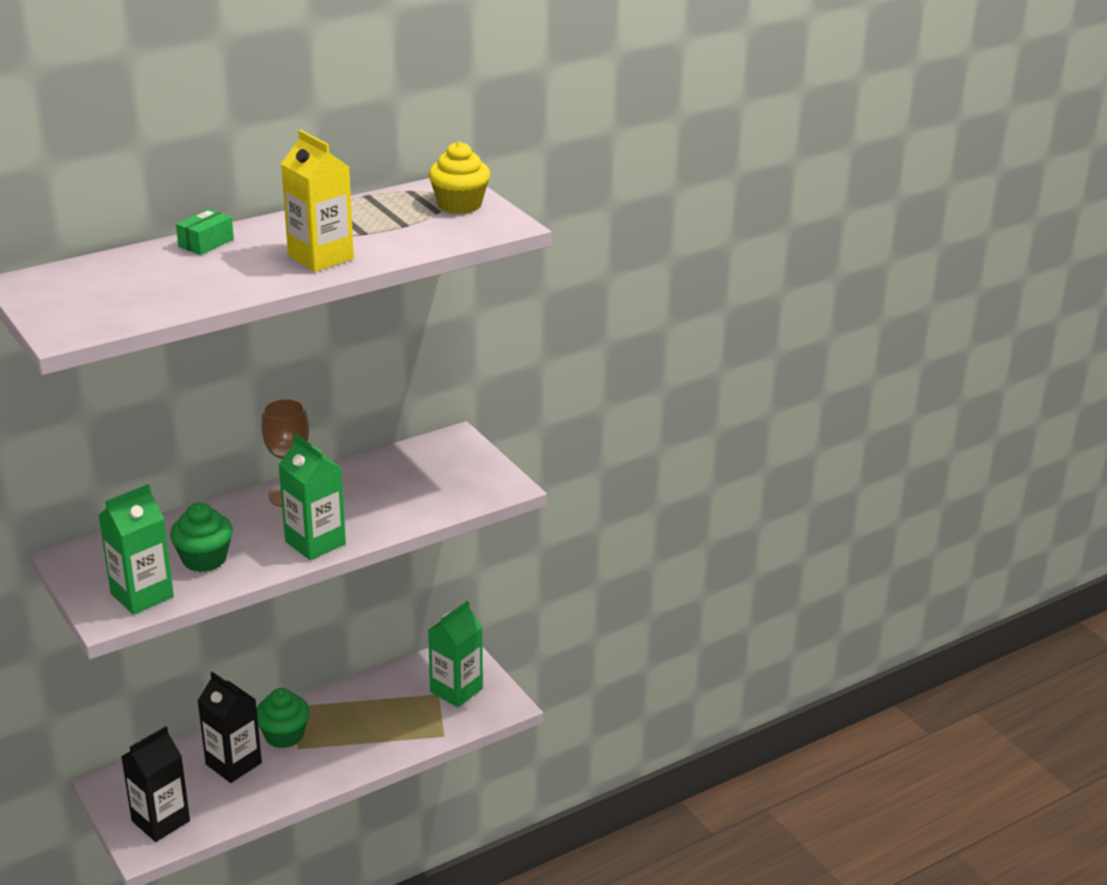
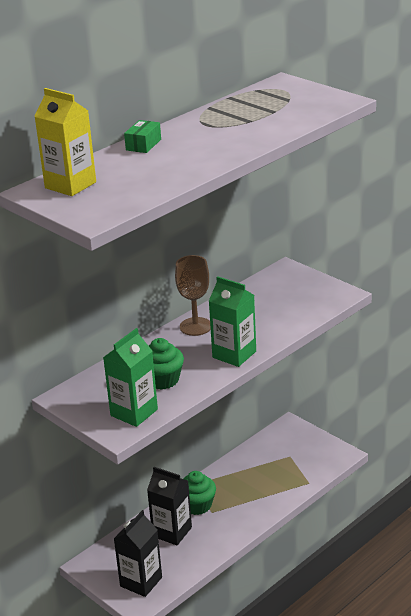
camera: 10 degrees left, 0 degrees up
(320, 257) = (233, 141): yellow carton -> yellow carton (70, 185)
(456, 690) = (301, 451): green carton -> none
(459, 205) = (299, 93): yellow cupcake -> none

